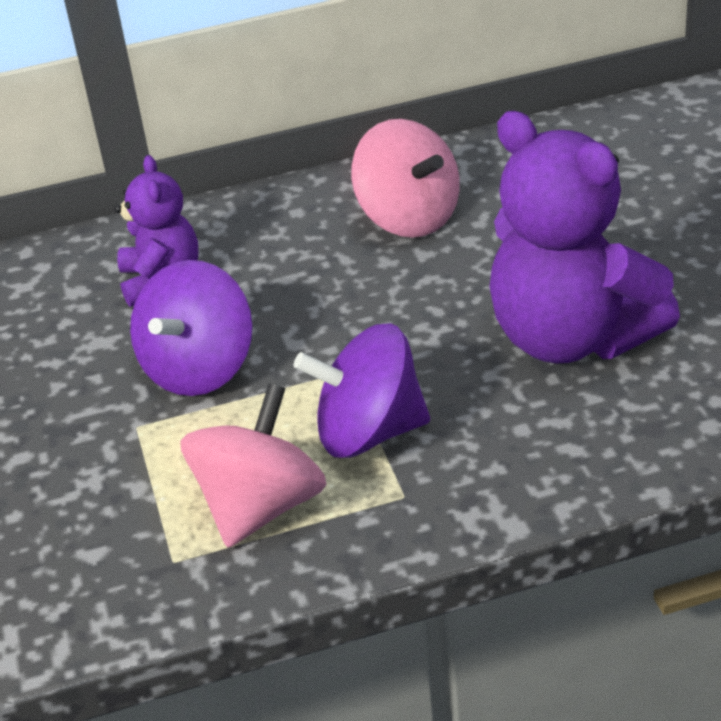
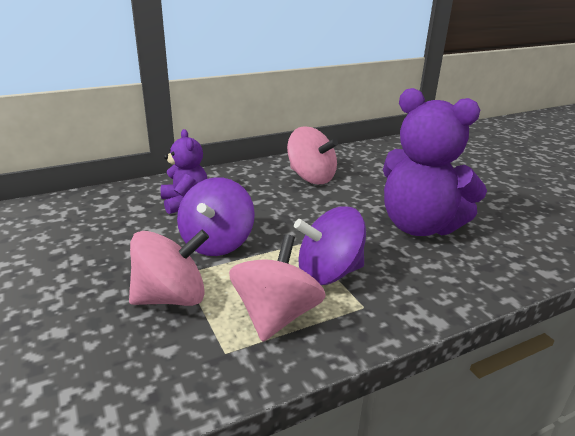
camera: 15 degrees left, 10 degrees down
(110, 469) = (171, 297): none -> pink spinning top

